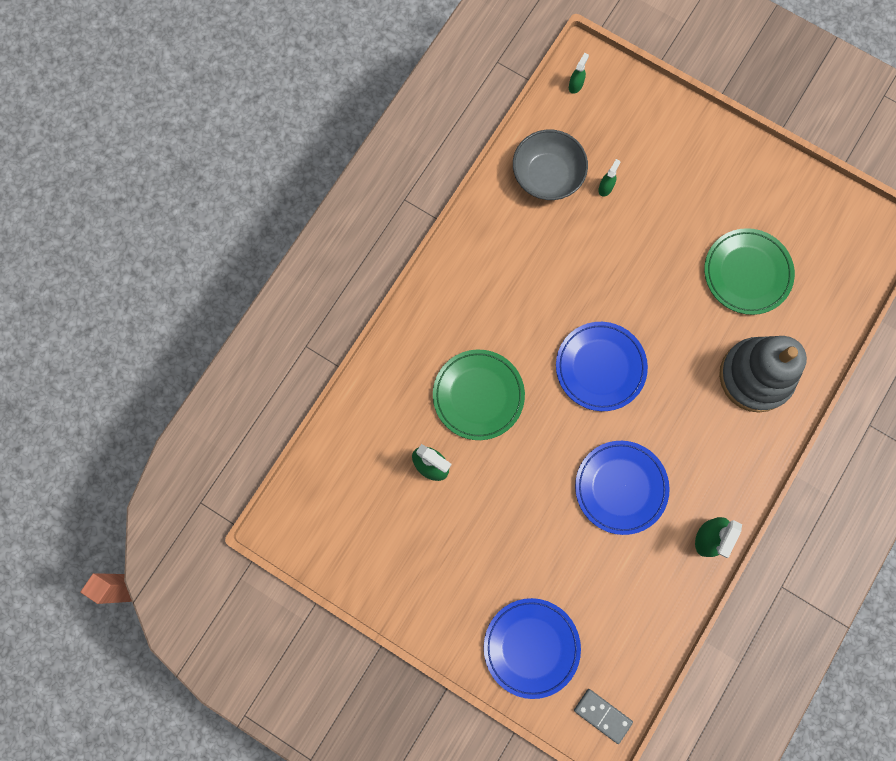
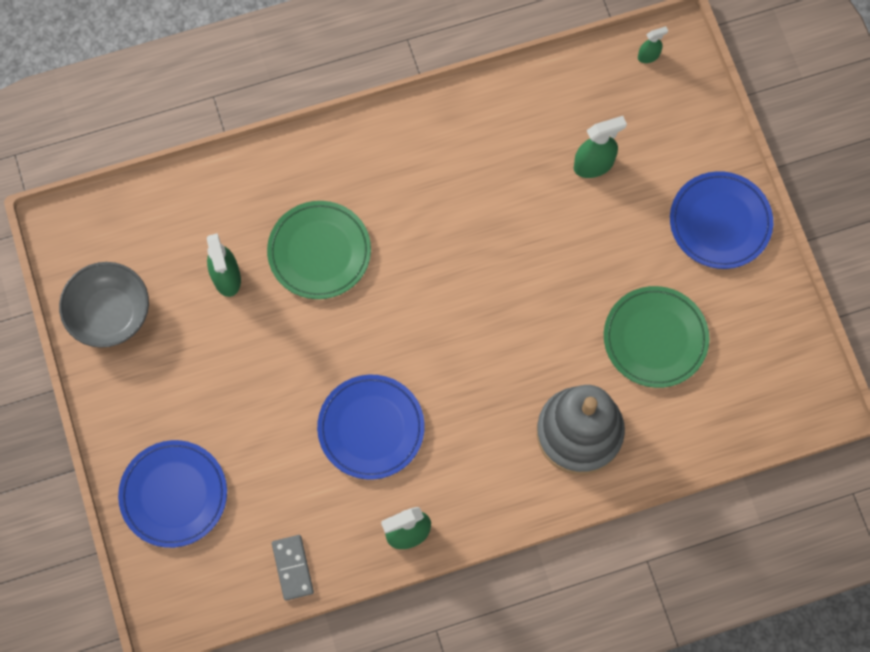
camera: 40 degrees right, 5 degrees down
(547, 175) = (551, 114): grey bowl -> grey bowl (110, 313)
(600, 367) = (447, 313): blue plate -> blue plate (720, 222)
(602, 715) = (182, 601): grey domino -> grey domino (293, 568)
(605, 187) = (594, 165): green spray bottle -> green spray bottle, size x1.77

